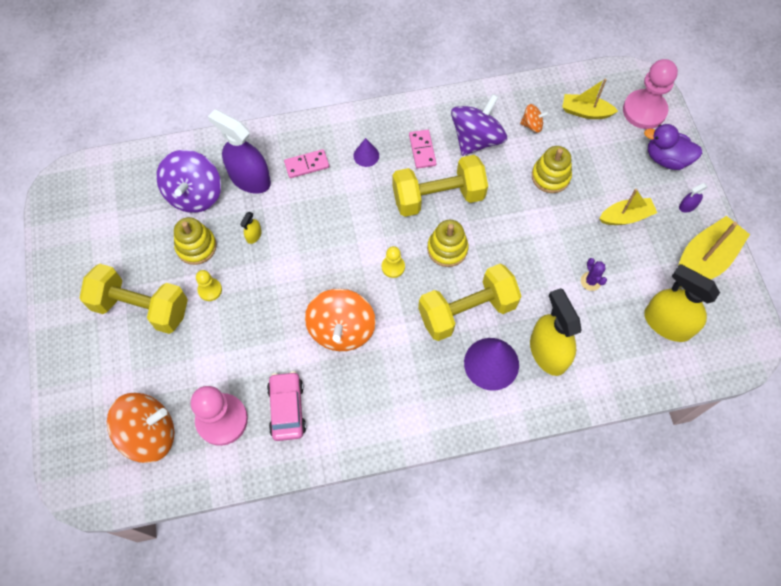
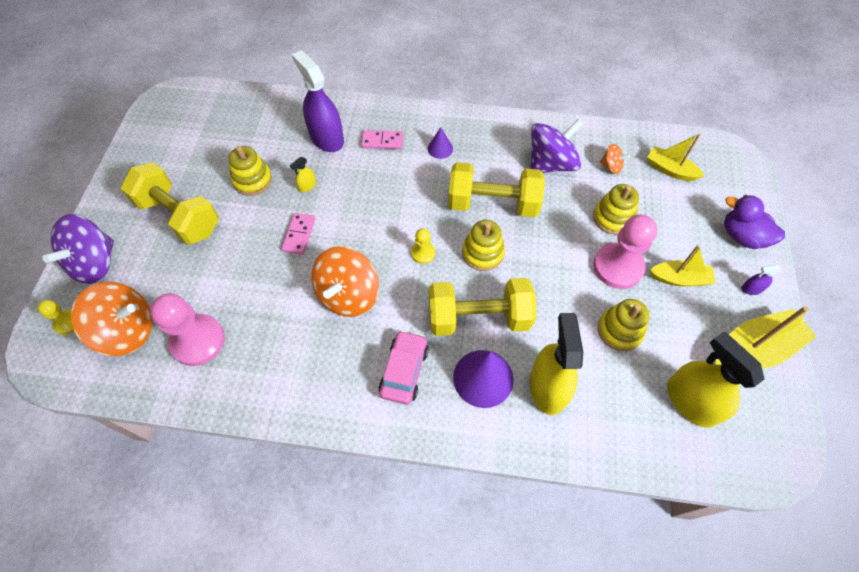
camera: 20 degrees right, 5 degrees down
(194, 194) = (273, 137): purple spinning top -> purple spinning top (95, 263)
(210, 290) = (246, 220): yellow pawn -> yellow pawn (67, 322)
(287, 409) = (262, 352): pink car -> pink car (404, 371)
(422, 150) = (495, 159): pink domino -> pink domino (299, 235)
(591, 281) = (619, 330): purple cactus -> yellow stacking toy
(644, 110) = (732, 185): pink pawn -> pink pawn (618, 267)

